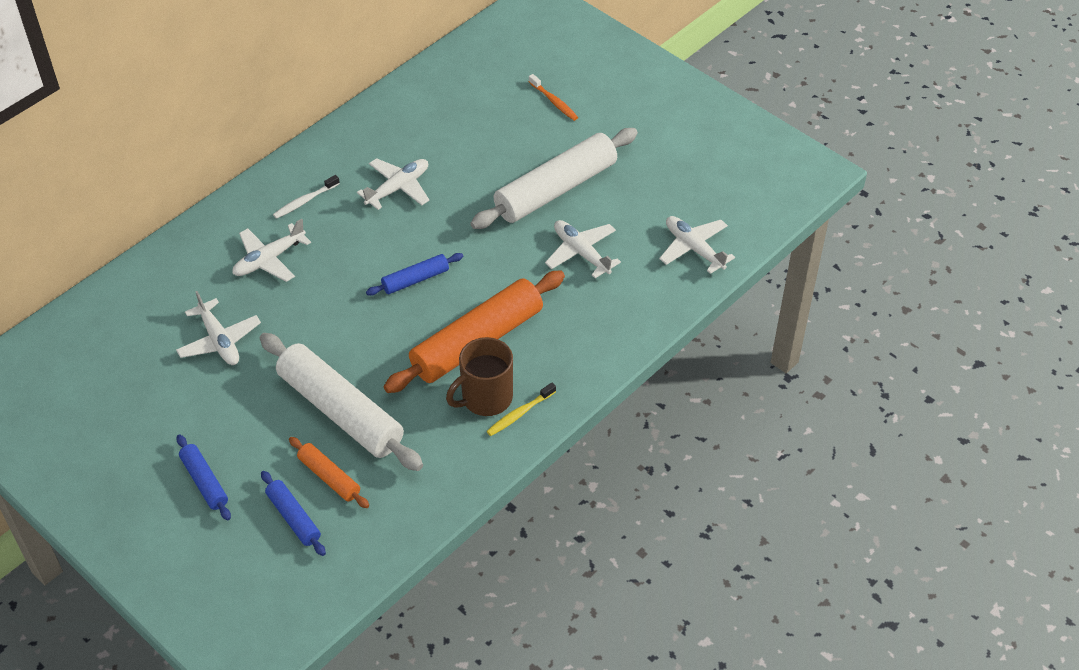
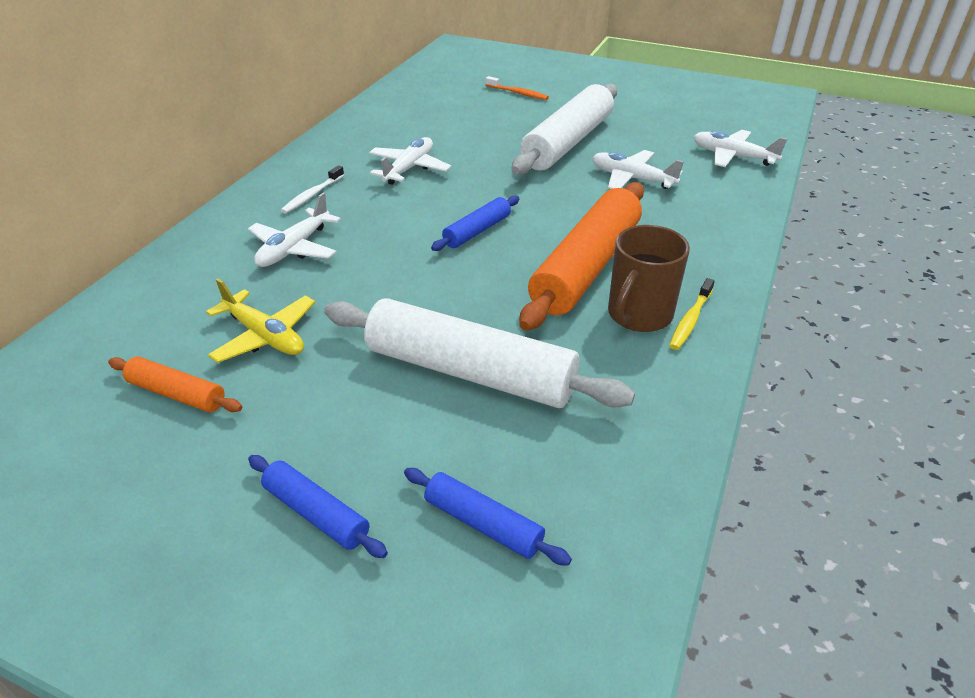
camera: 20 degrees left, 10 degrees down
(219, 340) = (264, 336): white plane -> yellow plane
(329, 477) = (503, 453): orange rolling pin -> orange rolling pin (177, 394)

